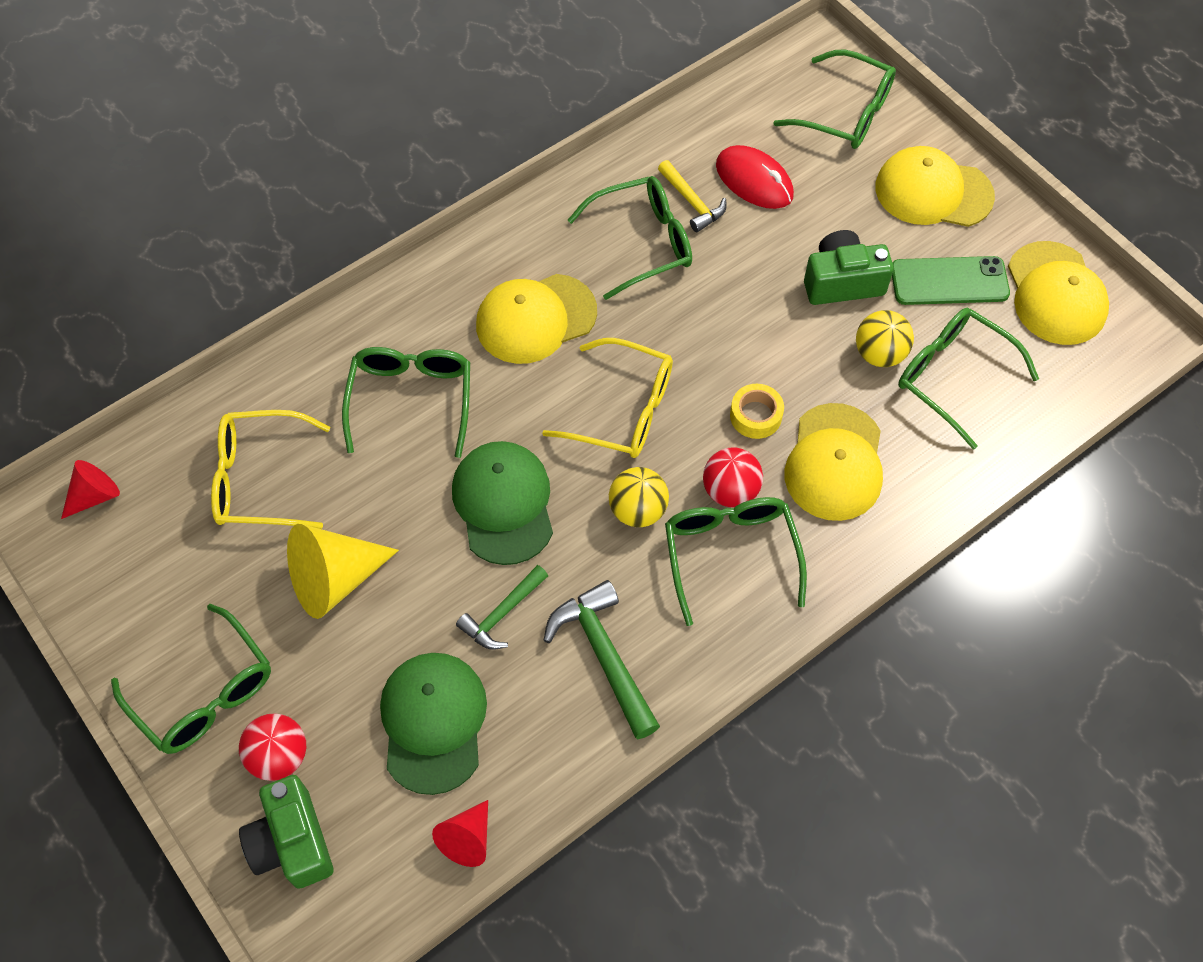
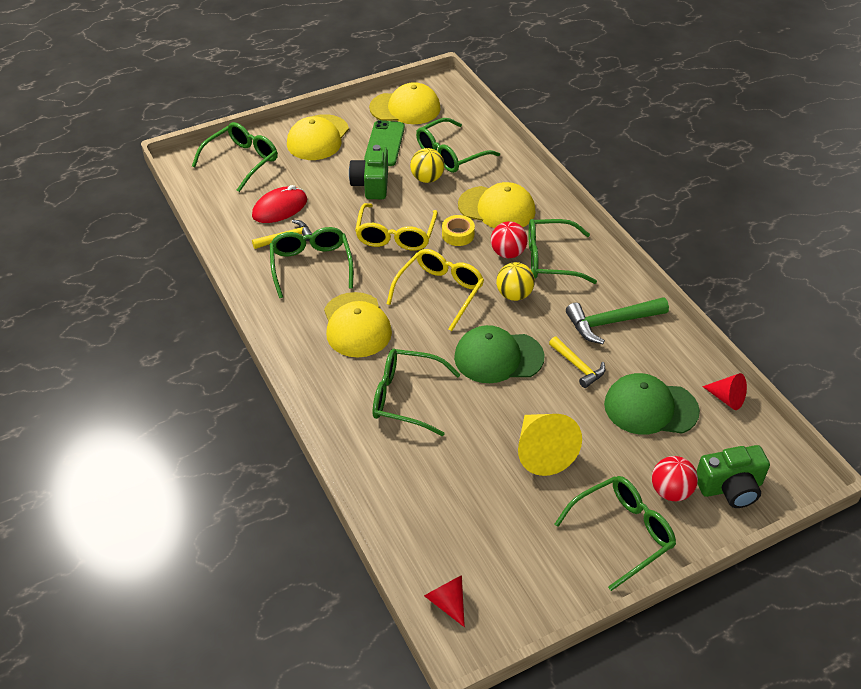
camera: 80 degrees left, 15 degrees down
(259, 479) = (453, 491): yellow glasses -> yellow glasses (395, 236)
(502, 614) = (578, 366): green hammer -> yellow hammer

